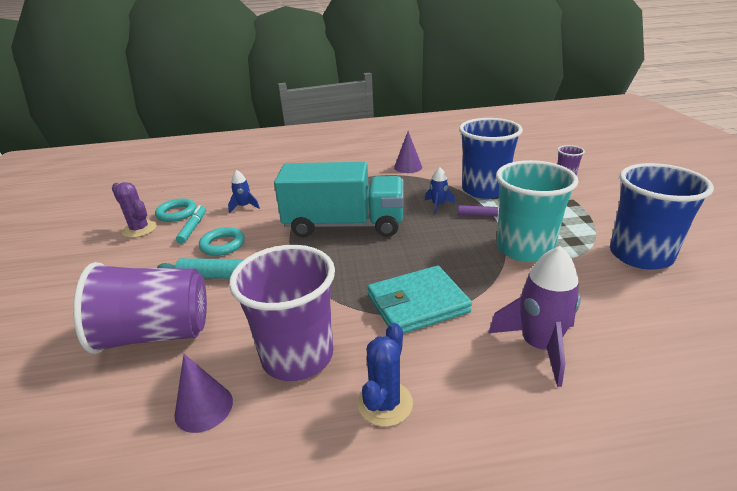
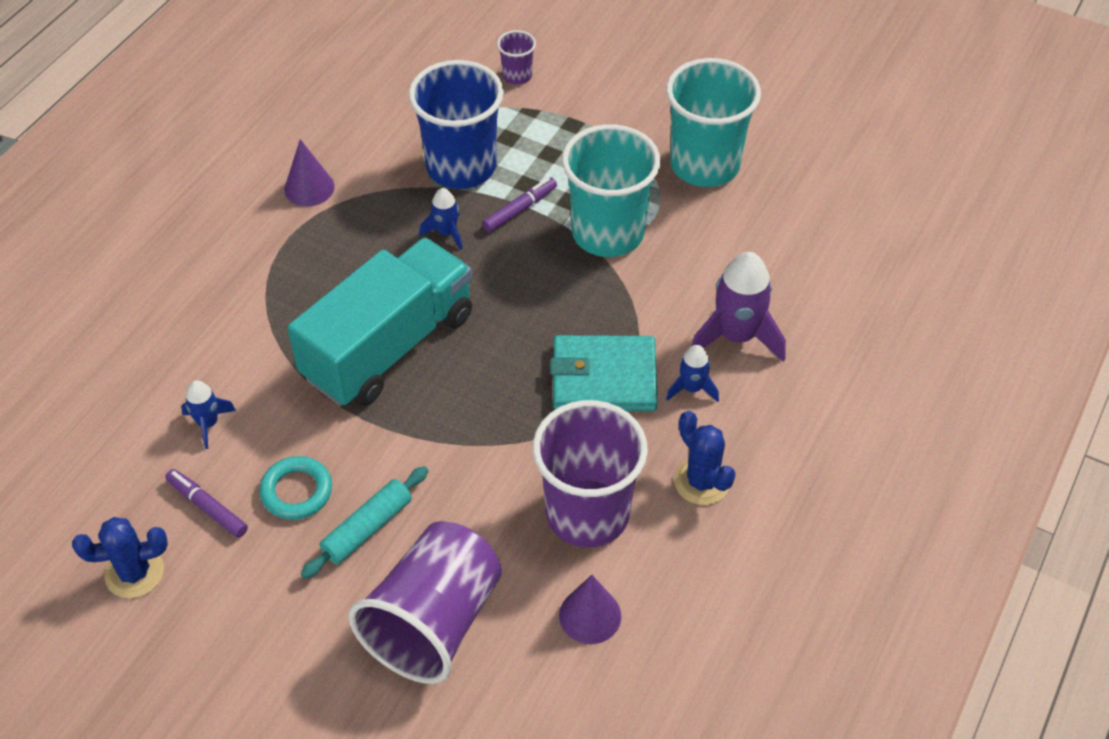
camera: 55 degrees left, 20 degrees up
(140, 229) = (134, 573): purple cactus -> blue cactus
(177, 213) = (132, 511): turquoise ring -> none
(193, 228) = (207, 507): turquoise marker -> purple marker
(417, 304) = (604, 378): turquoise wallet -> turquoise wallet turned 75 degrees clockwise
(462, 348) = (692, 388): none -> blue rocket
(640, 255) = (704, 165): blue cup -> turquoise cup

